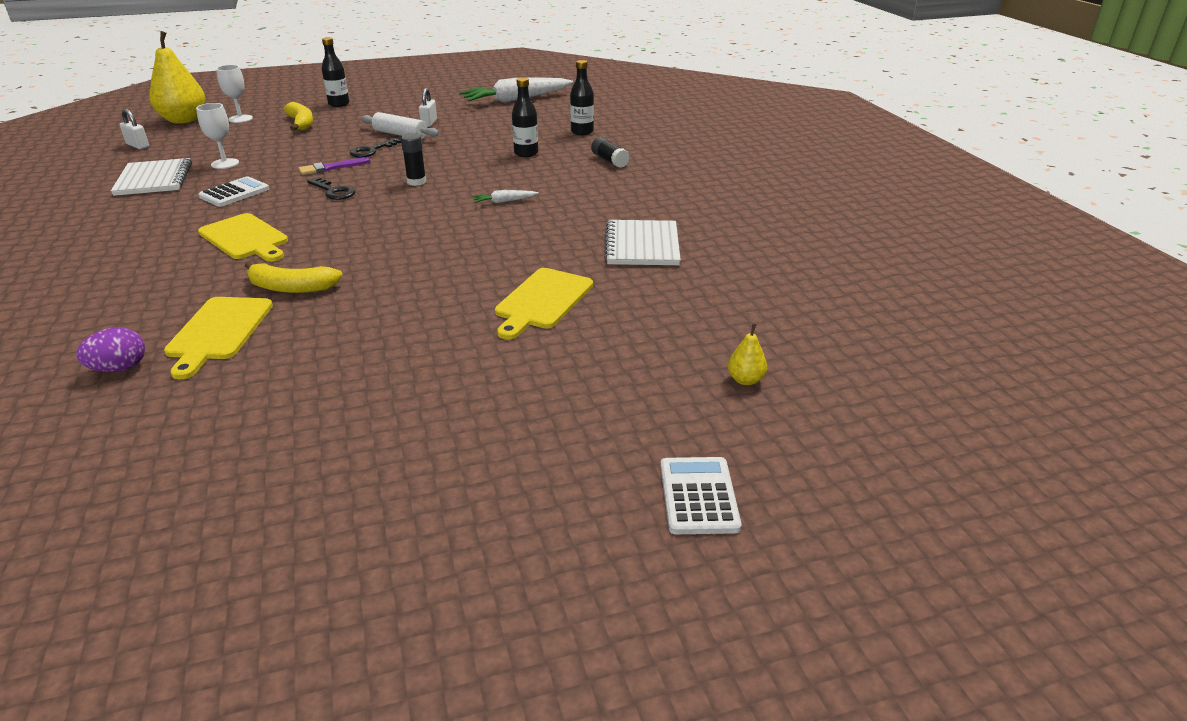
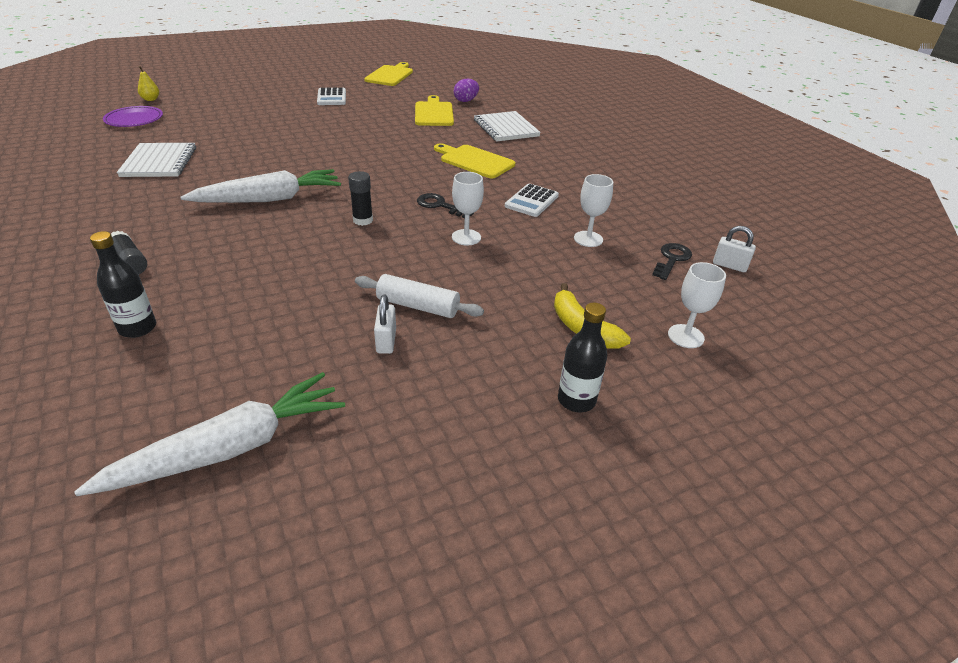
camera: 170 degrees right, 5 degrees up
(154, 179) = (629, 215): white notebook -> white notebook (506, 128)
(184, 120) = (761, 327): yellow pear -> none
(291, 288) = (412, 132): yellow banana -> none
(331, 167) = (466, 237): purple brush -> white goblet
(371, 150) = (438, 268): black key -> black key (672, 259)
(504, 201) = (269, 199): white carrot -> white carrot, size x2.39
(526, 153) = (237, 272): black bottle -> none
(542, 301) = (249, 128): yellow cutting board -> yellow cutting board (390, 75)
(698, 496) = (201, 73): white calculator -> white calculator (331, 97)
(732, 323) = (134, 119): none -> purple plate

